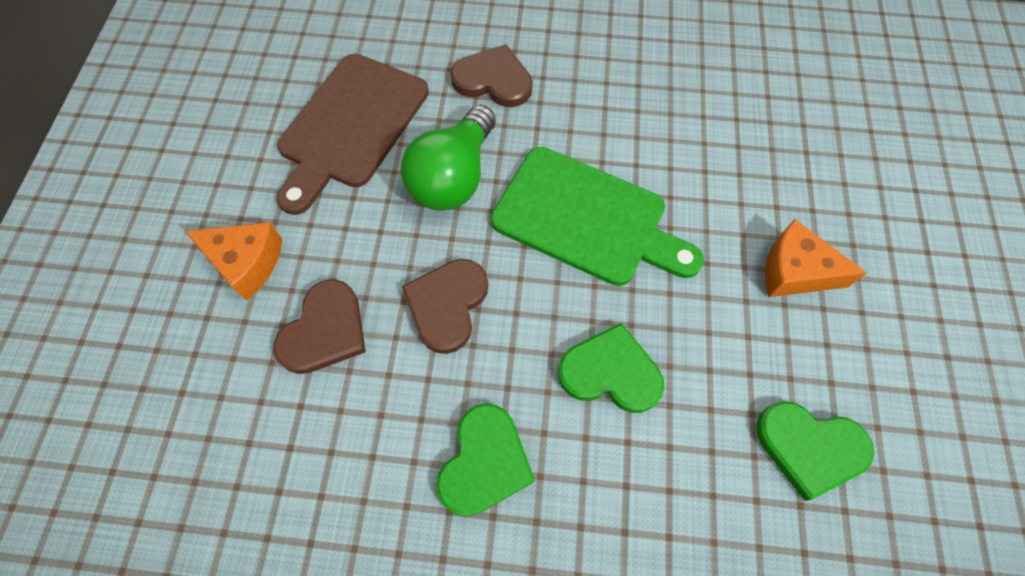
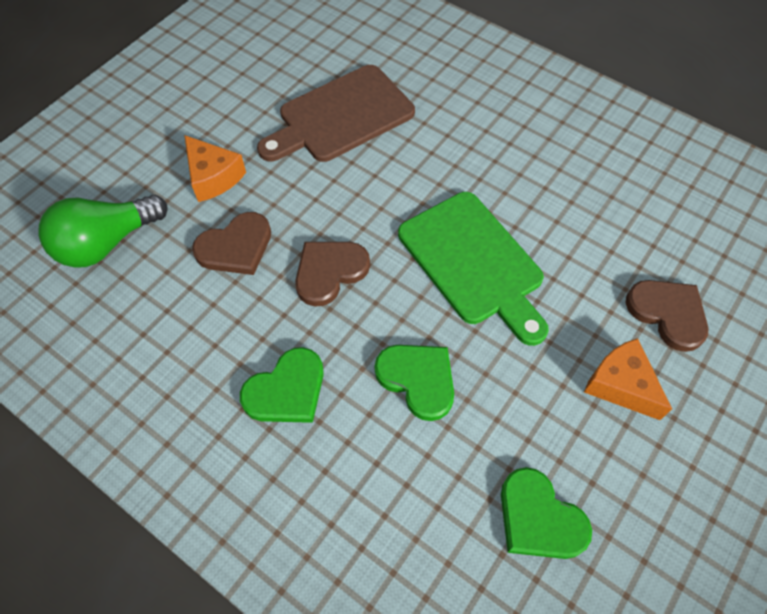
camera: 30 degrees right, 5 degrees down
(454, 177) = (392, 185): green light bulb -> green light bulb (107, 243)
(493, 80) = (468, 129): brown heart -> brown heart (668, 313)

